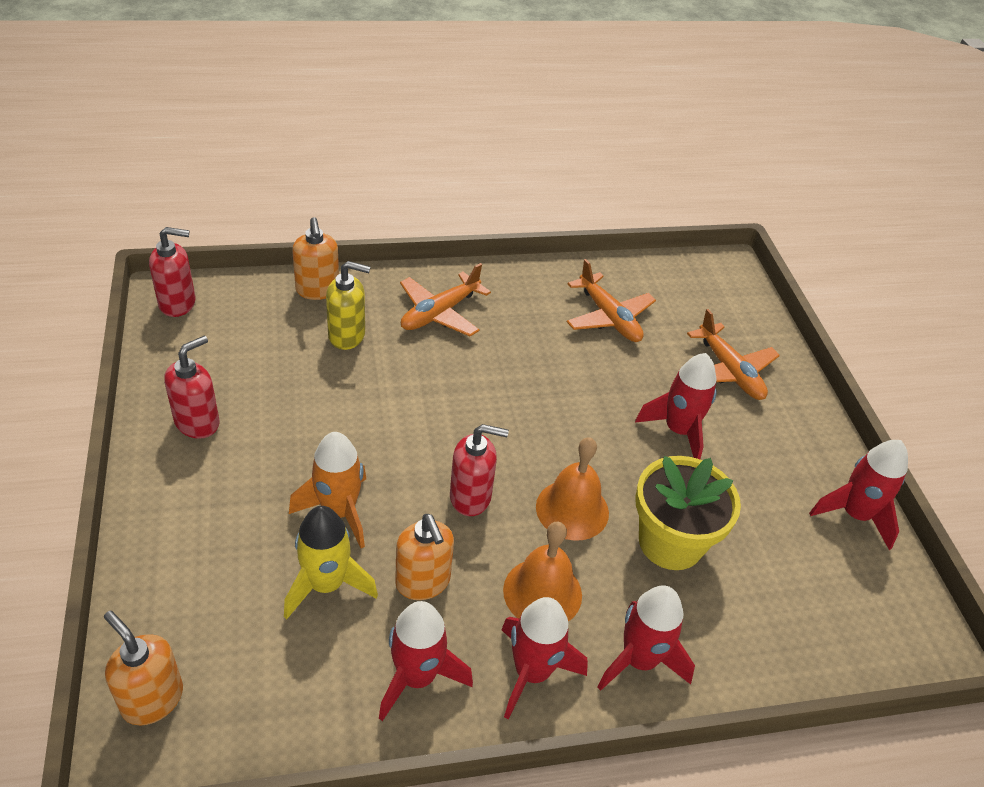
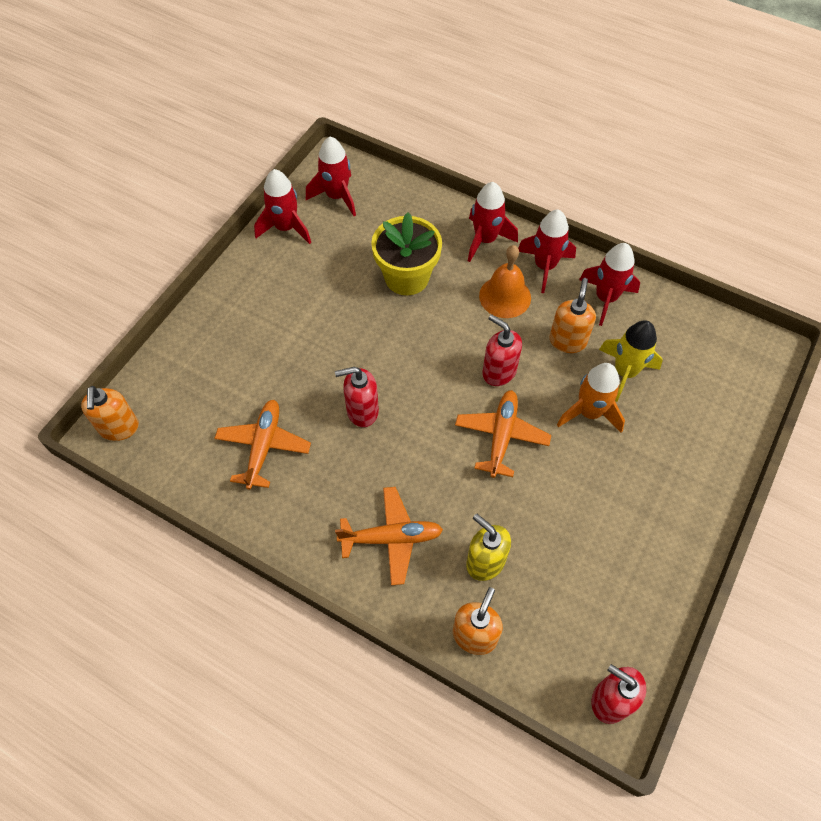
camera: 135 degrees left, 15 degrees up
(152, 699) = (752, 368): orange soap dispenser -> orange soap dispenser (119, 428)
(197, 422) = (650, 545): red soap dispenser -> red soap dispenser (362, 411)
(572, 509) = (444, 327): orange bell -> none
(678, 431) = (323, 332): red rocket -> red rocket (337, 196)
(729, 371) = (235, 349): orange plane -> orange plane (501, 436)

